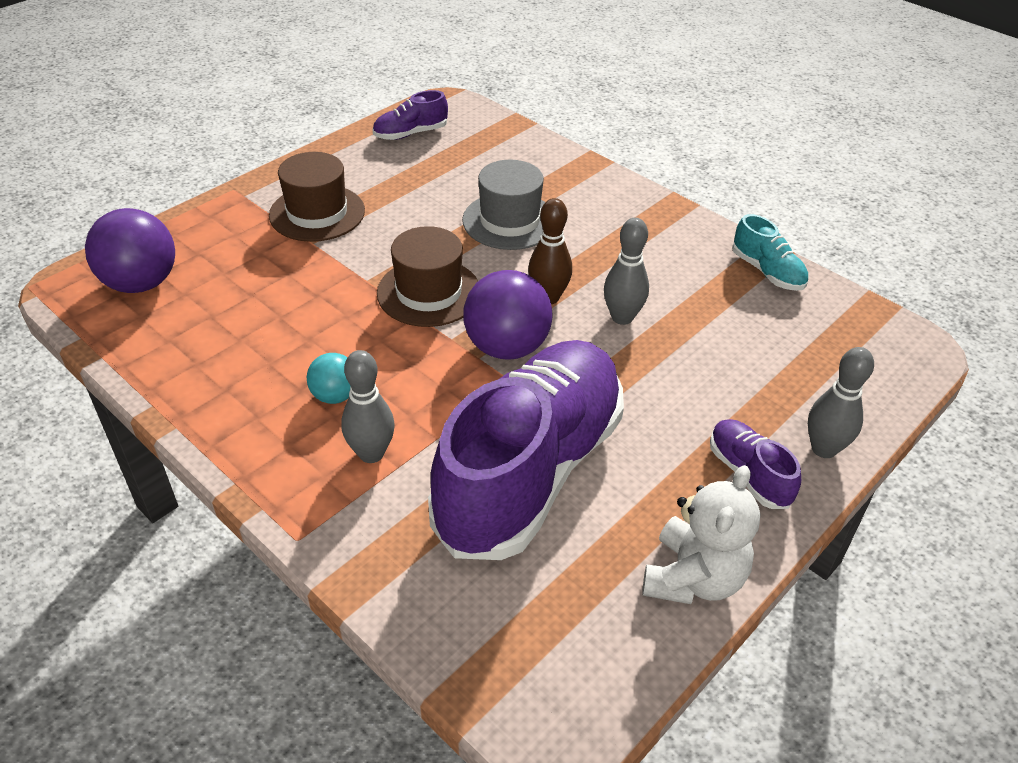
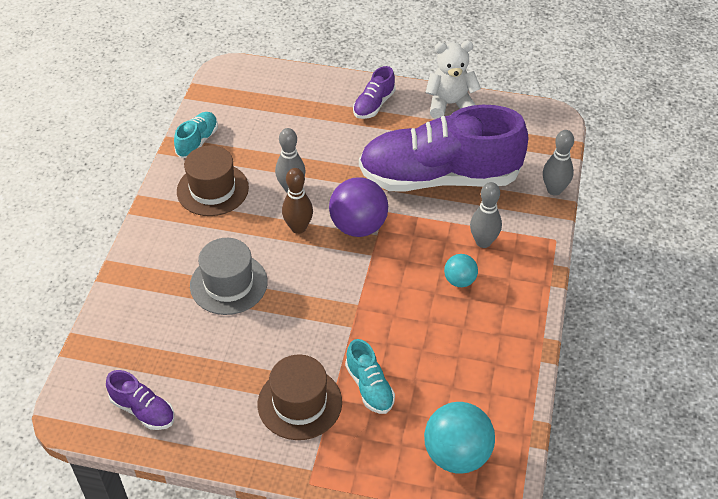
camera: 120 degrees left, 5 degrees up
(141, 283) = (457, 454): purple ball -> turquoise ball
(281, 261) = (369, 387): none -> turquoise shoe
(429, 292) = (338, 287): brown hat -> brown hat (212, 189)
(823, 449) = (335, 85): grey bowling pin -> grey bowling pin (554, 190)

